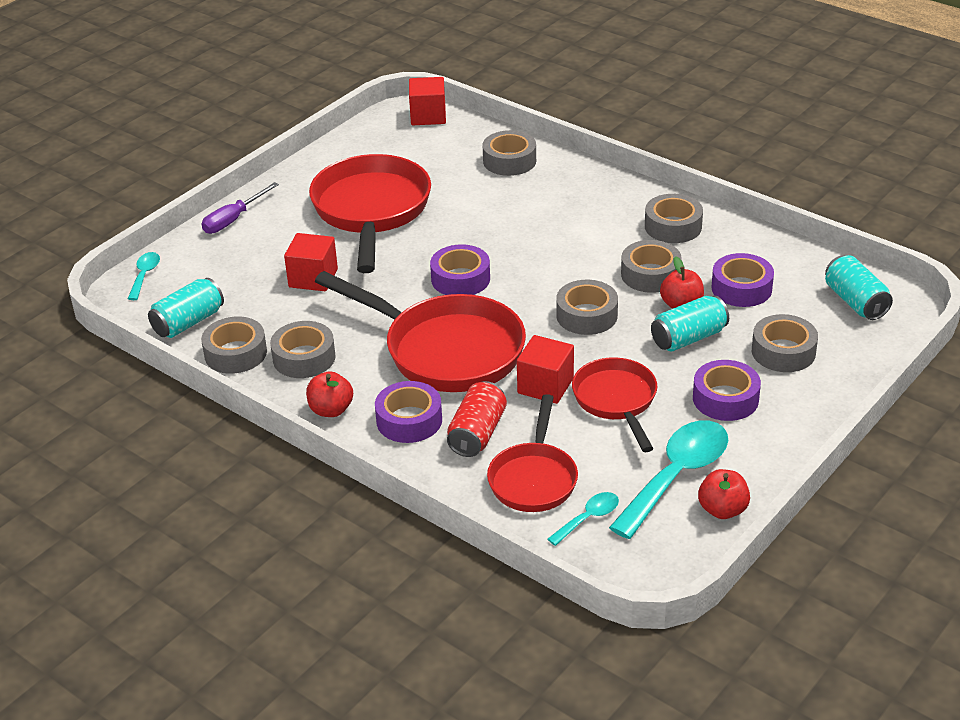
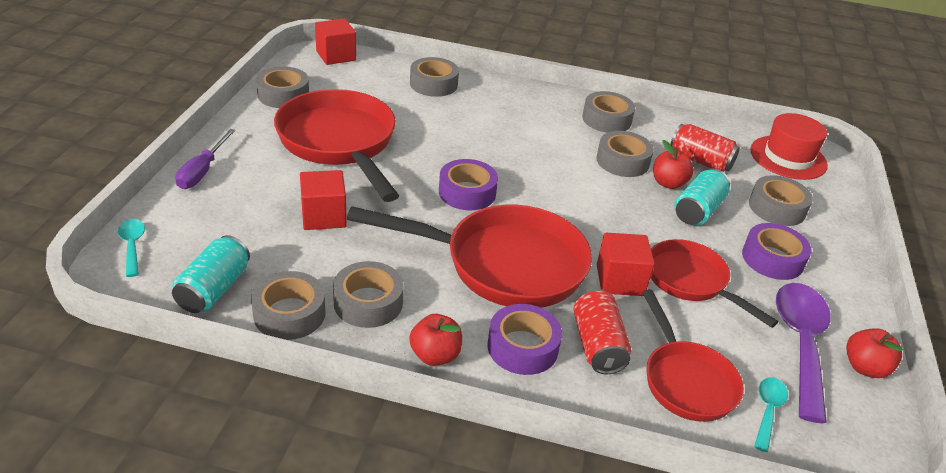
camera: 30 degrees left, 0 degrees up
(586, 315) = (601, 206): grey tape -> grey tape (283, 95)
(677, 476) = (800, 343): turquoise spoon -> purple spoon
(741, 288) = (700, 161): purple tape -> red can
(855, 302) = (788, 157): turquoise can -> red hat

